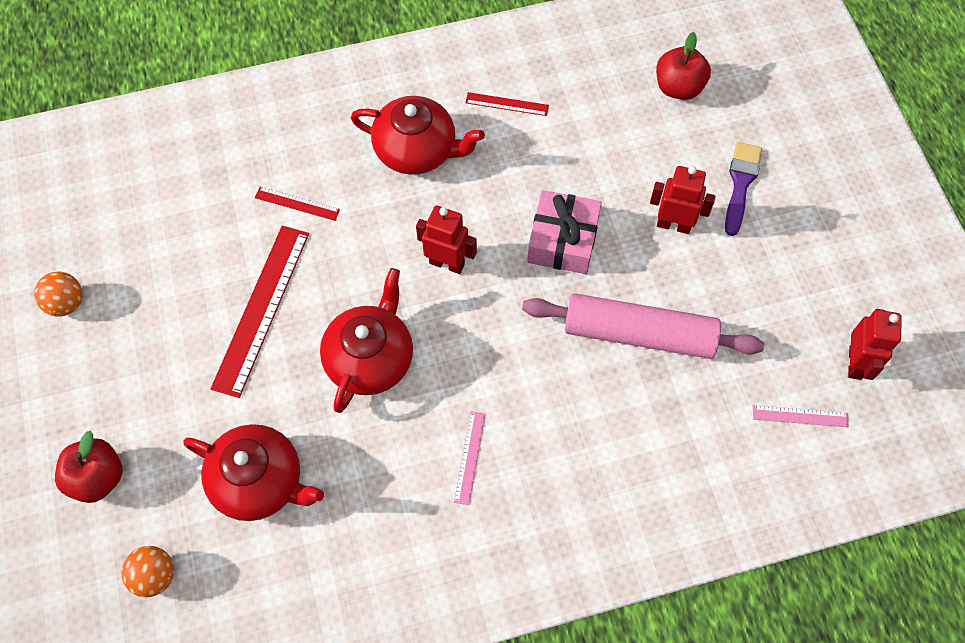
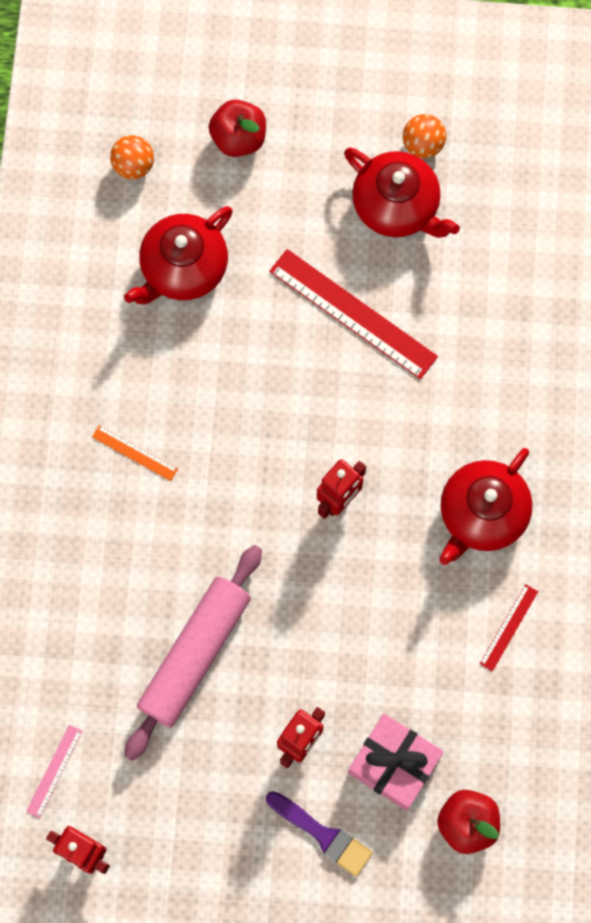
camera: 110 degrees right, 10 degrees up
(297, 203) = (459, 377): red ruler -> none
(370, 358) = (264, 396): red teapot -> red teapot (397, 206)
(470, 457) = (134, 453): pink ruler -> orange ruler
(563, 241) = (323, 622): pink gift -> pink gift (394, 764)

